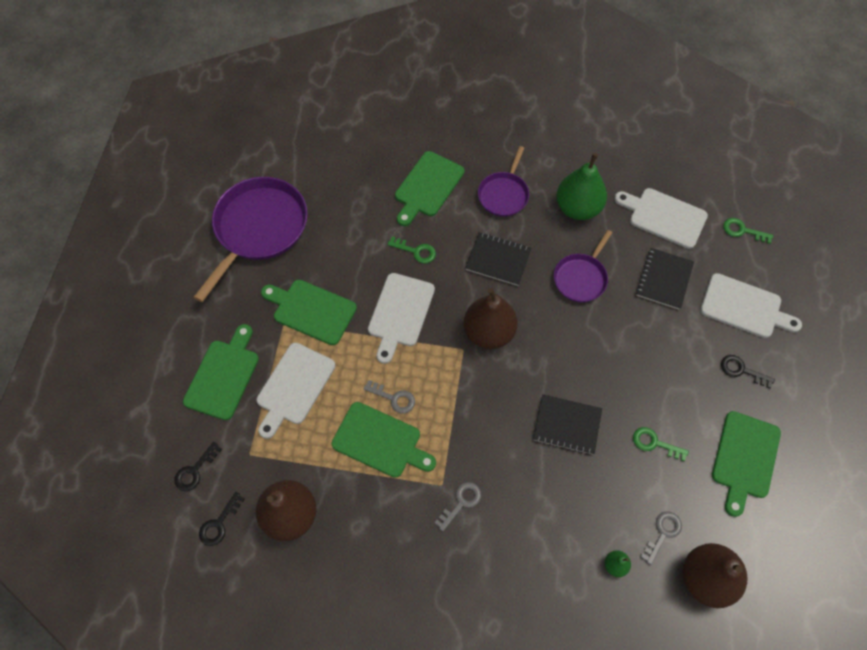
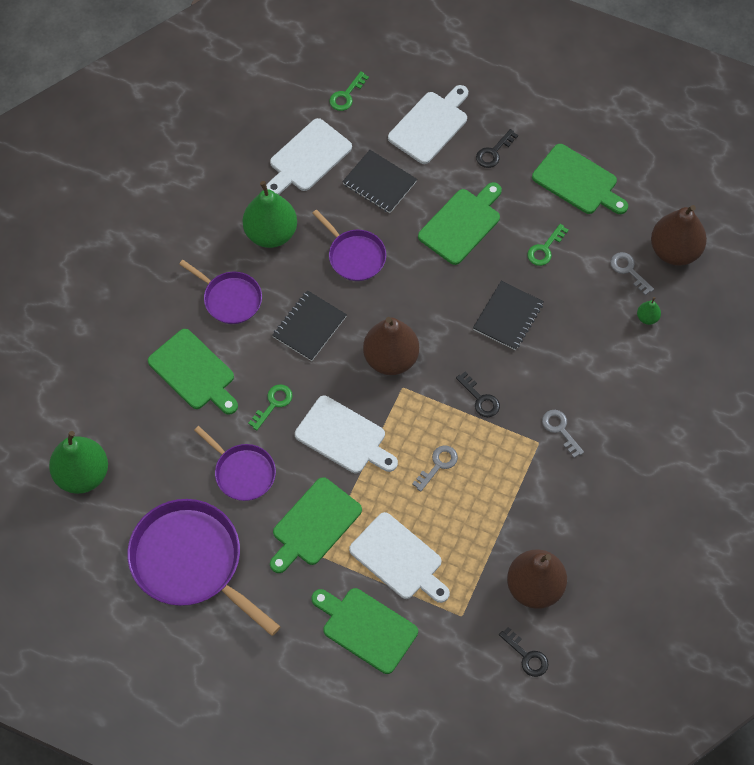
camera: 75 degrees left, 0 degrees up
(195, 470) = (465, 672): black key -> black key (480, 399)
(317, 137) = (82, 474): none -> green pear
(346, 244) = (242, 472): none -> purple pan
(380, 441) = (480, 488): green cutting board -> green cutting board (461, 224)

